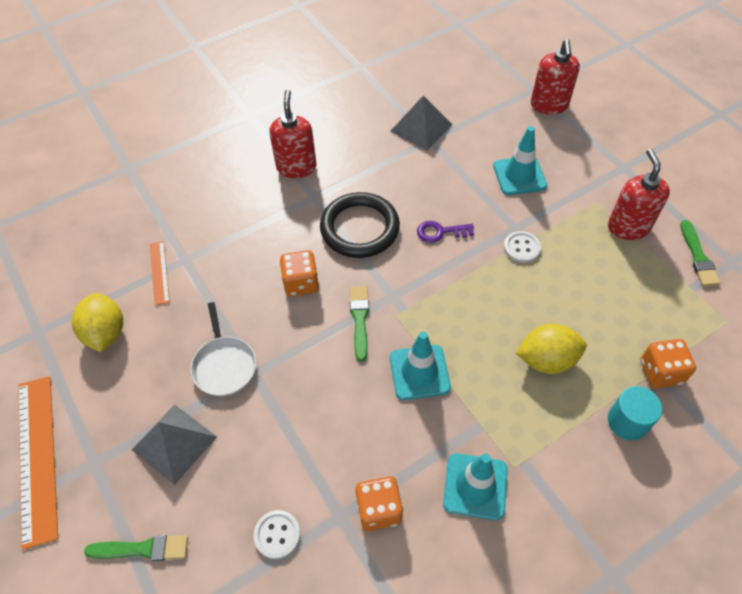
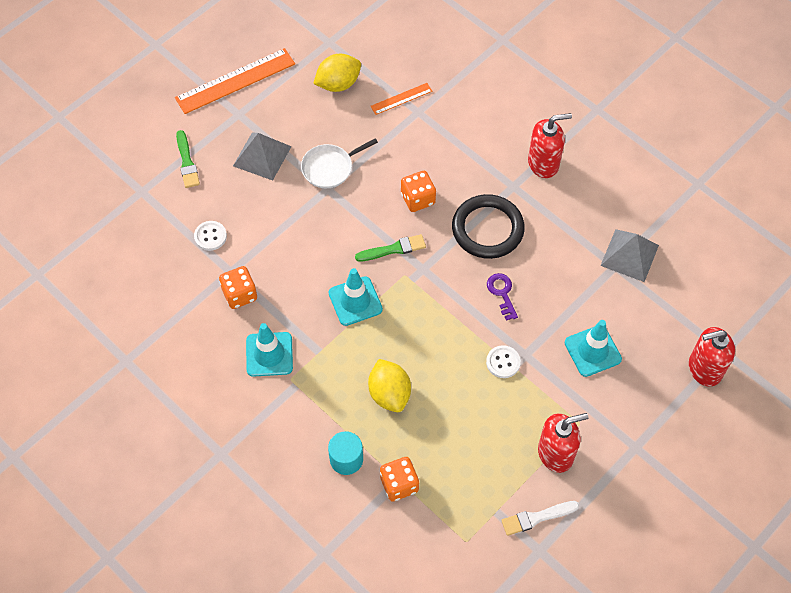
camera: 75 degrees right, 5 degrees up
(698, 257) = (536, 518): green brush -> white brush

